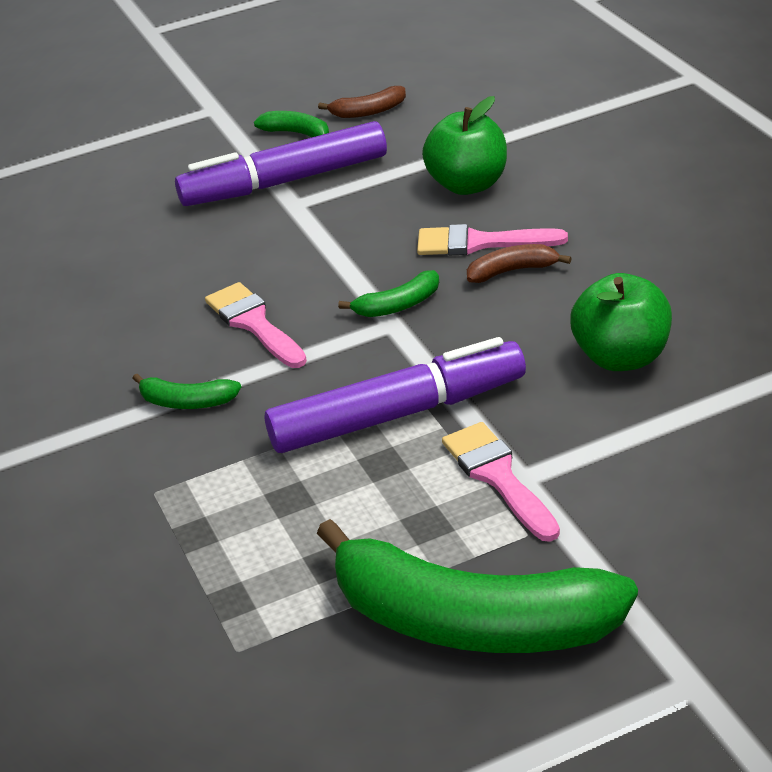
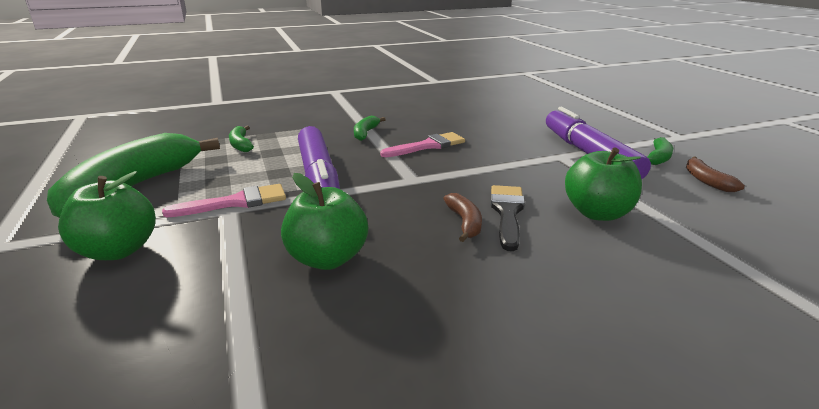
camera: 90 degrees right, 10 degrees down
(398, 305) = (432, 182): green banana -> green banana (241, 145)
(480, 243) = (507, 213): pink brush -> black brush
(659, 540) = (118, 250): none -> green apple

